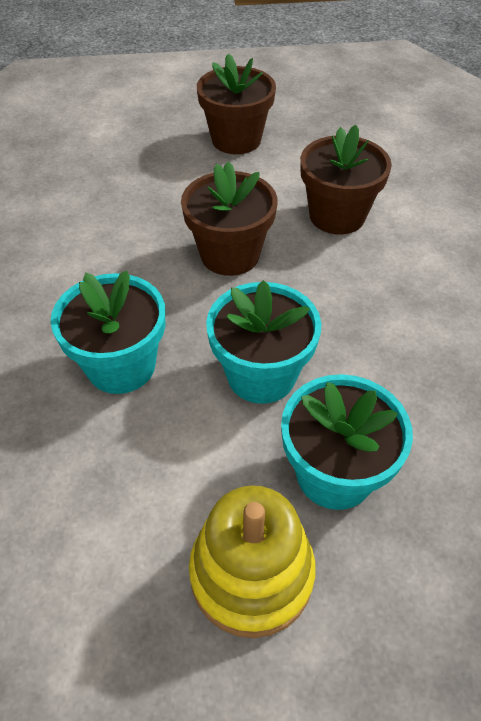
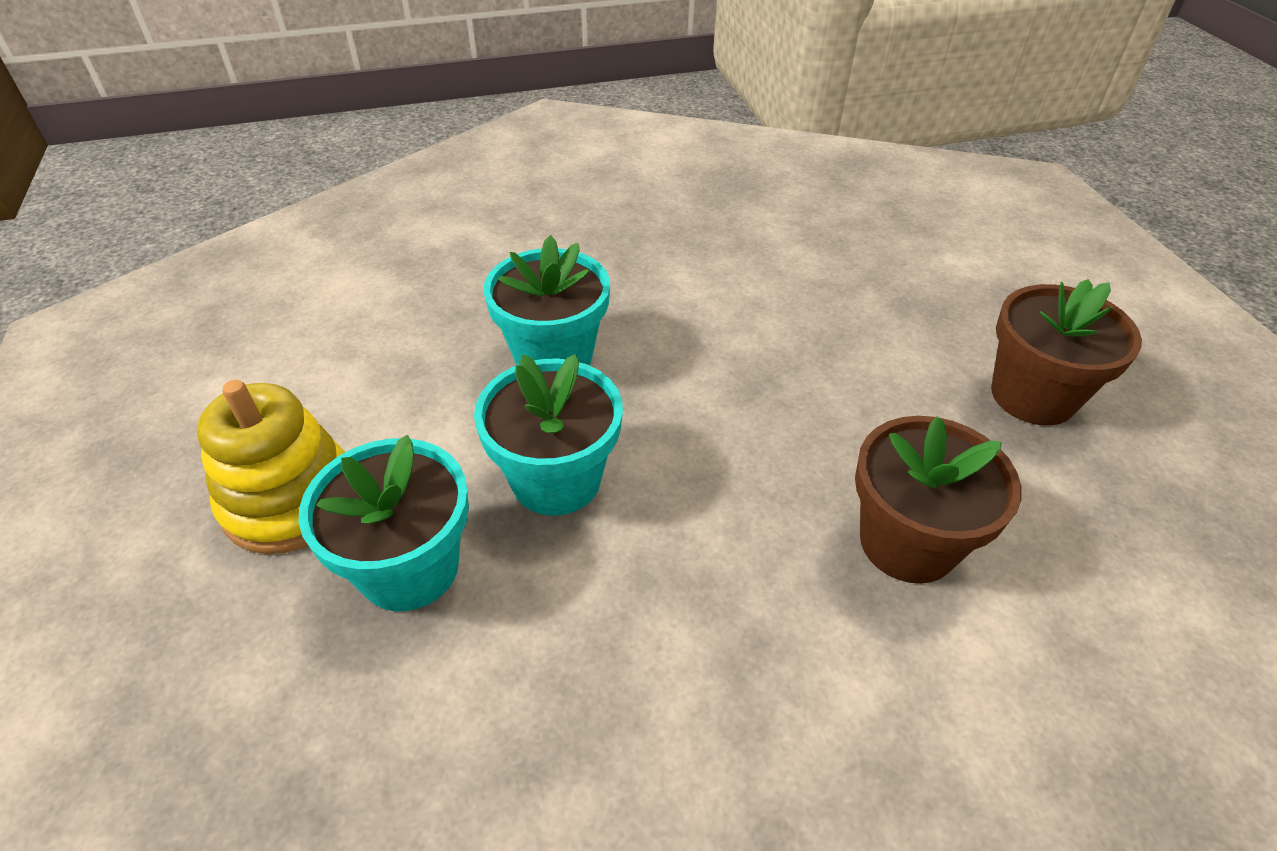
camera: 80 degrees right, 5 degrees down
(230, 255) = (764, 422): brown flower pot -> none

